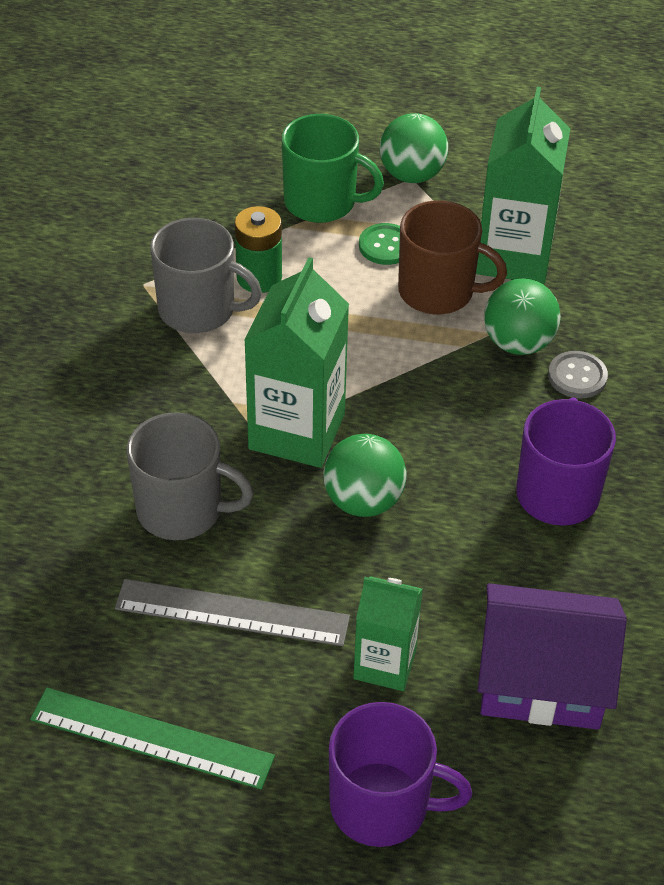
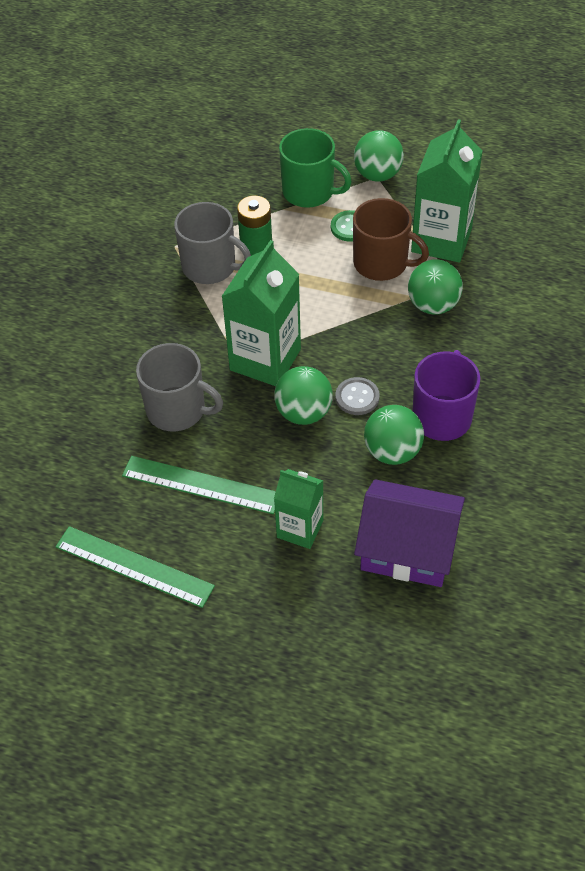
camera: 10 degrees right, 5 degrees up
(232, 612) = (201, 484): grey ruler -> green ruler
(382, 805) = (282, 626): purple mug -> none
(497, 546) = (392, 451): none -> green ball
(577, 376) = (471, 332): grey button -> grey button (357, 397)

